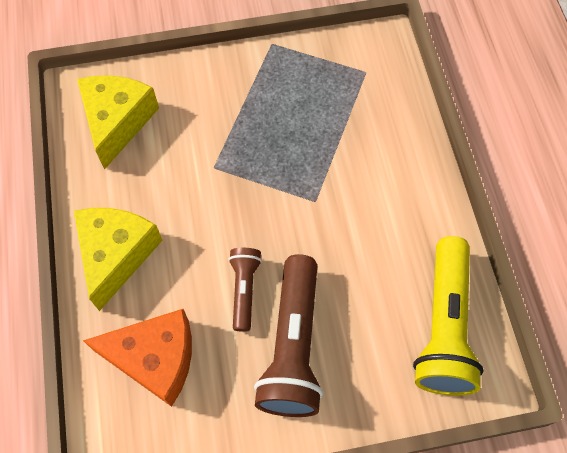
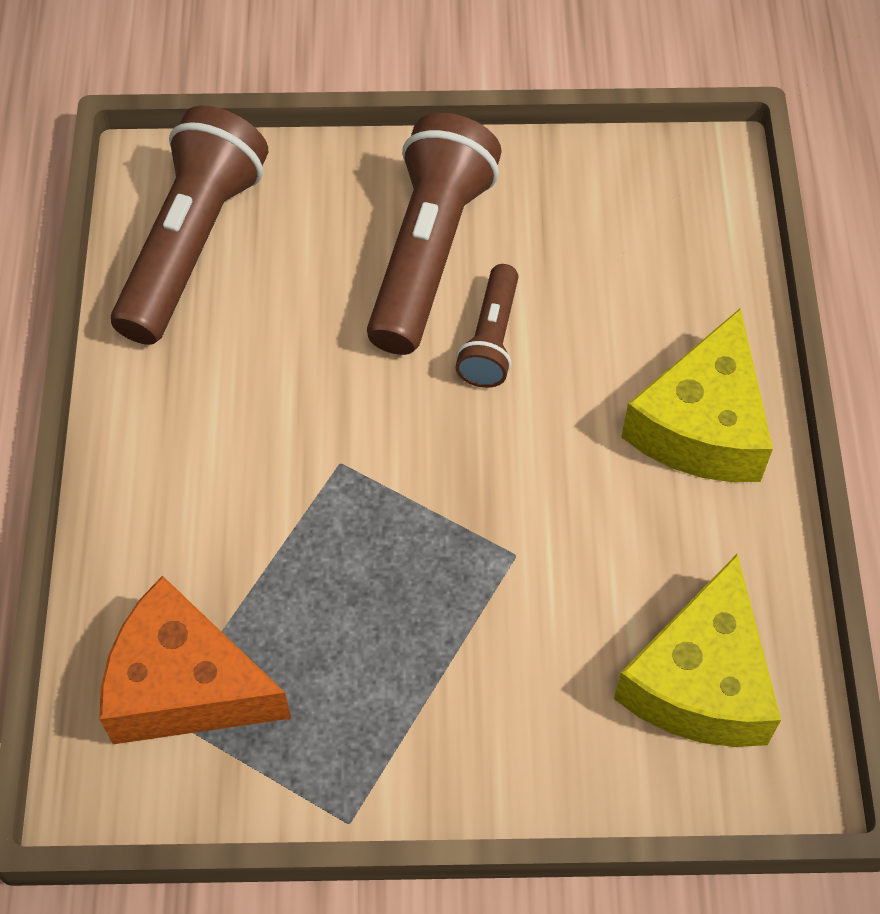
camera: 170 degrees left, 5 degrees down
(155, 359) = (641, 266): orange cheese -> orange cheese (185, 685)
(443, 326) = (192, 244): yellow flashlight -> brown flashlight

